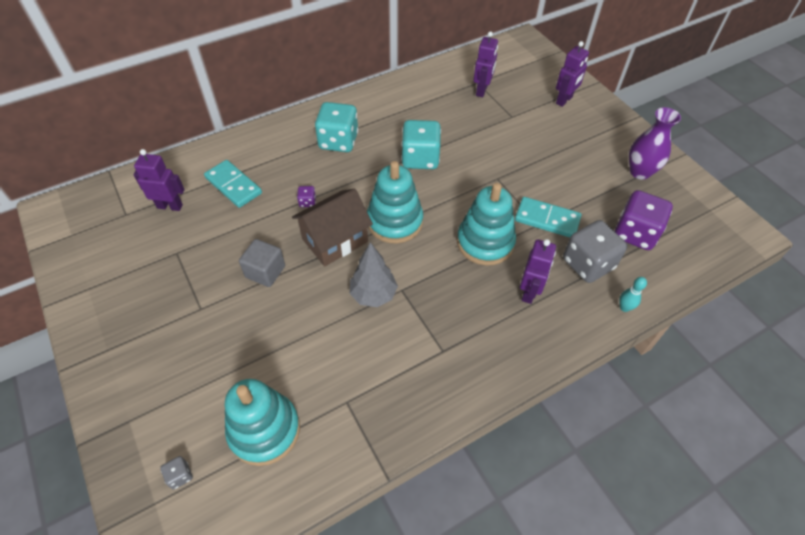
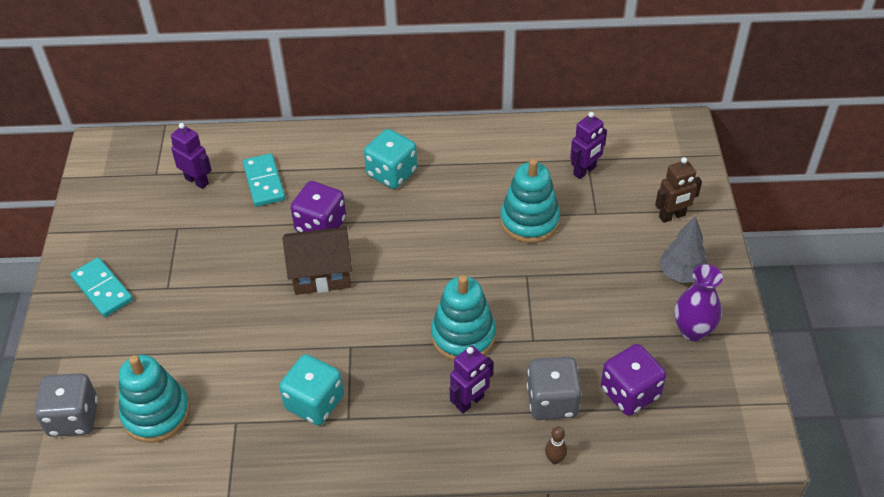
camera: 30 degrees right, 5 degrees down
(180, 475) = (73, 418): grey dice -> grey dice, size x2.35
(265, 271) = (241, 277): grey cube -> none
(307, 202) = (320, 225): purple dice -> purple dice, size x2.35
(373, 295) = (321, 340): grey tree -> grey tree (681, 274)
(395, 221) = (389, 278): turquoise stacking toy -> turquoise stacking toy (529, 221)
(420, 158) = (461, 223): turquoise dice -> turquoise dice (314, 403)
(547, 219) = (545, 339): turquoise domino -> turquoise domino (102, 289)
(564, 100) = (672, 216): purple robot -> brown robot
(624, 307) = (555, 459): turquoise bowling pin -> brown bowling pin

